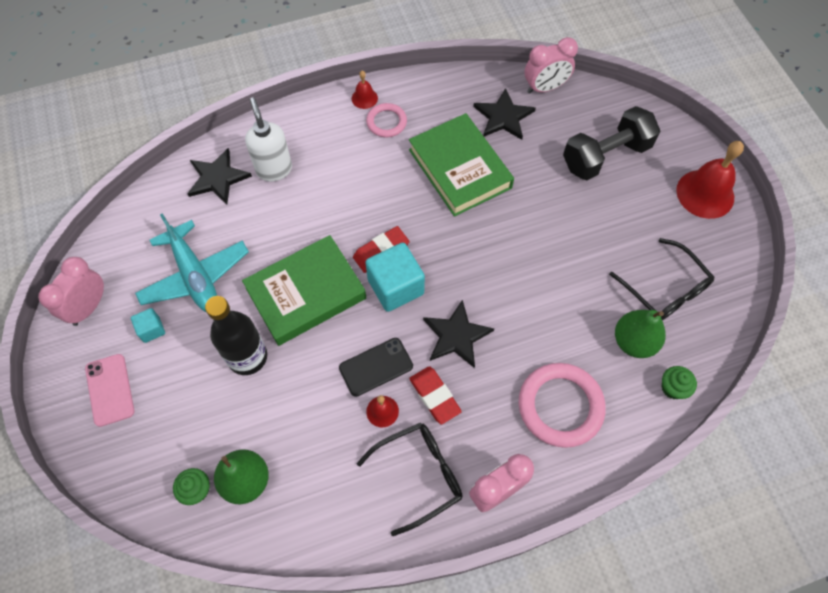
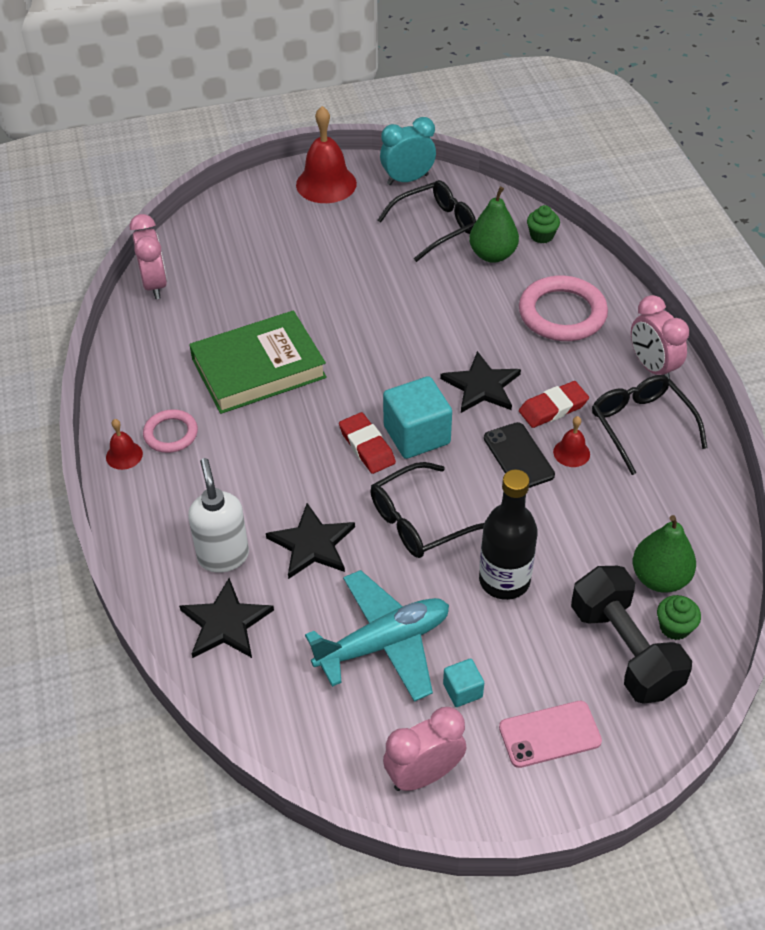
camera: 85 degrees left, 15 degrees down
(89, 307) = (424, 775): pink clock -> pink clock turned 120 degrees clockwise
(274, 169) = (223, 556): white soap dispenser -> white soap dispenser turned 90 degrees clockwise
(306, 293) = (419, 521): green book -> black glasses
(503, 117) = (189, 324): black star -> black star (312, 544)
(606, 156) = (265, 247): black dumbbell -> black dumbbell (625, 650)
(730, 261) = (407, 180): none -> turquoise clock

